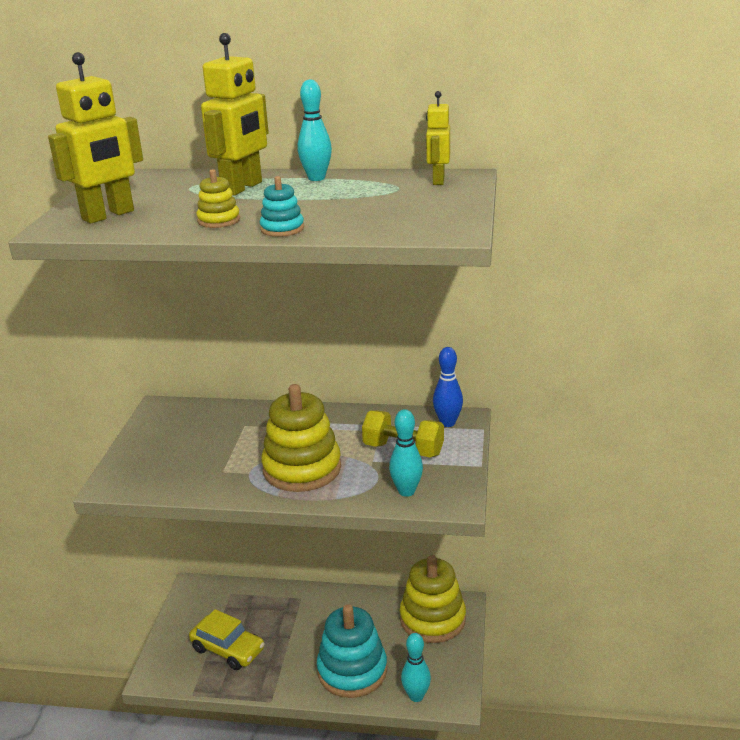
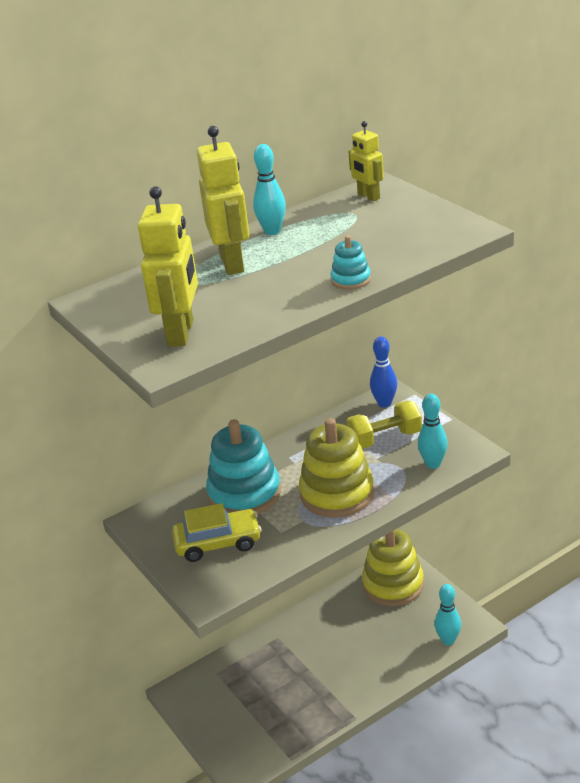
camera: 40 degrees left, 5 degrees up
(219, 220) = (286, 295): yellow stacking toy -> none
(228, 649) = (273, 711): yellow car -> yellow car (218, 543)
(352, 670) = (384, 657): turquoise stacking toy -> turquoise stacking toy (244, 494)

